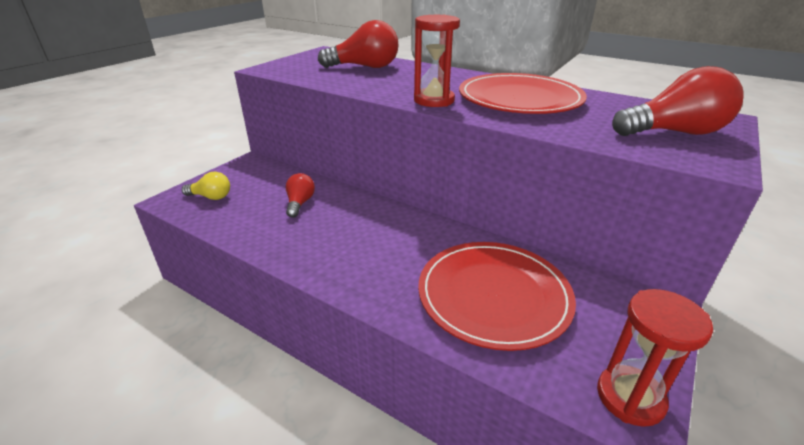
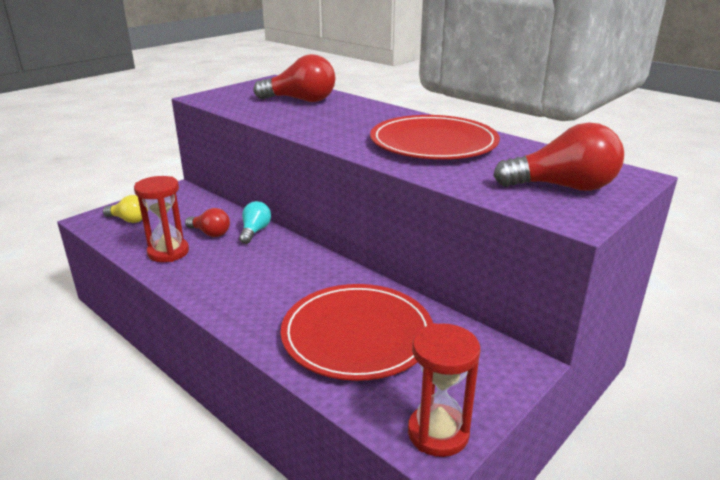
camera: 10 degrees right, 5 degrees down
(300, 203) = (210, 233): red light bulb -> red light bulb turned 105 degrees clockwise
(343, 197) = (255, 231): none -> turquoise light bulb
(434, 100) = (344, 139): red hourglass -> red hourglass (168, 252)

